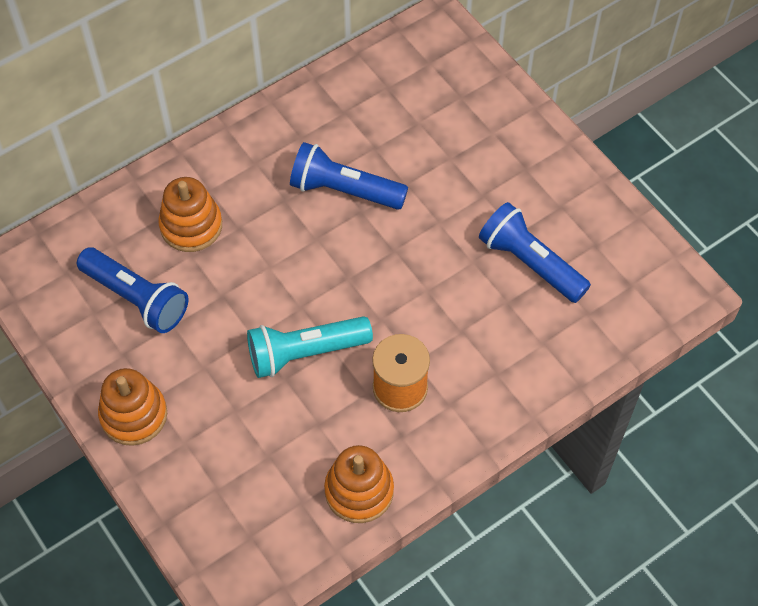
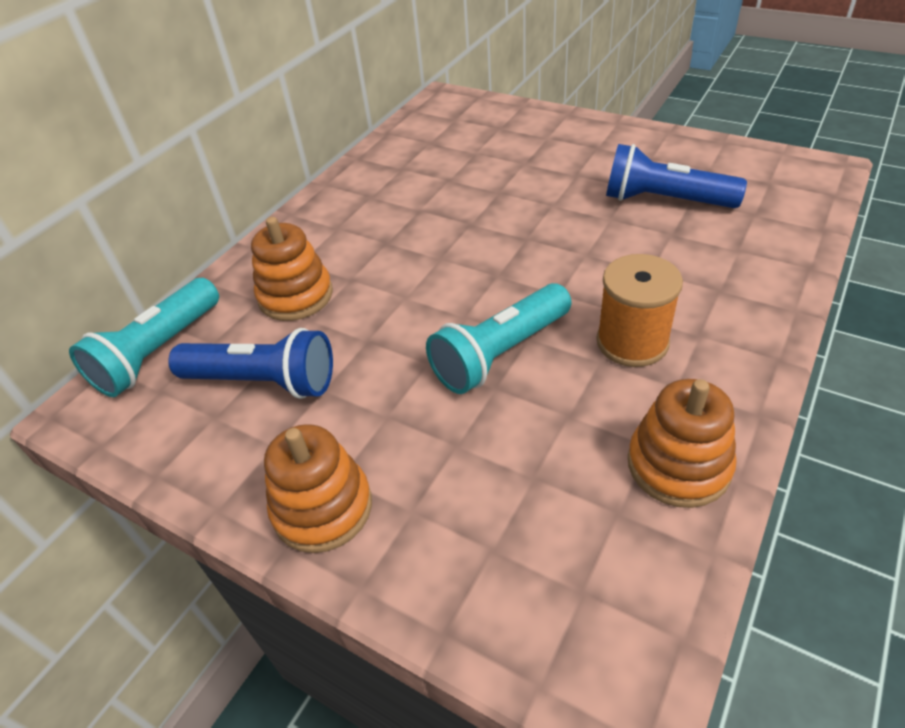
camera: 20 degrees left, 15 degrees down
(75, 235) = (158, 352): none -> turquoise flashlight
(344, 190) = (441, 215): blue flashlight -> none

